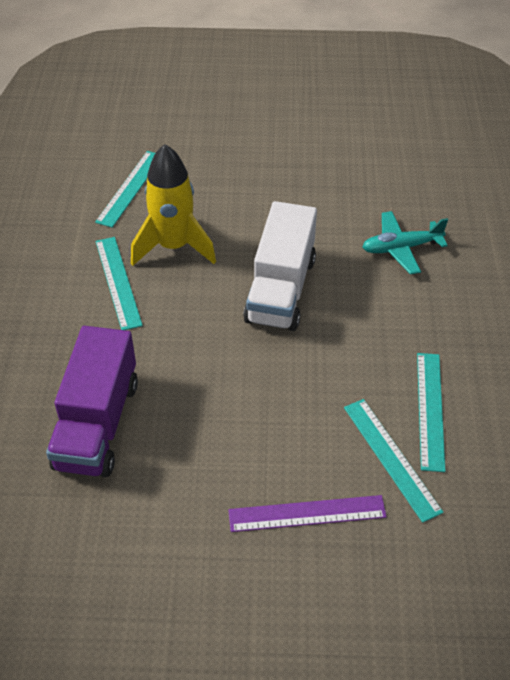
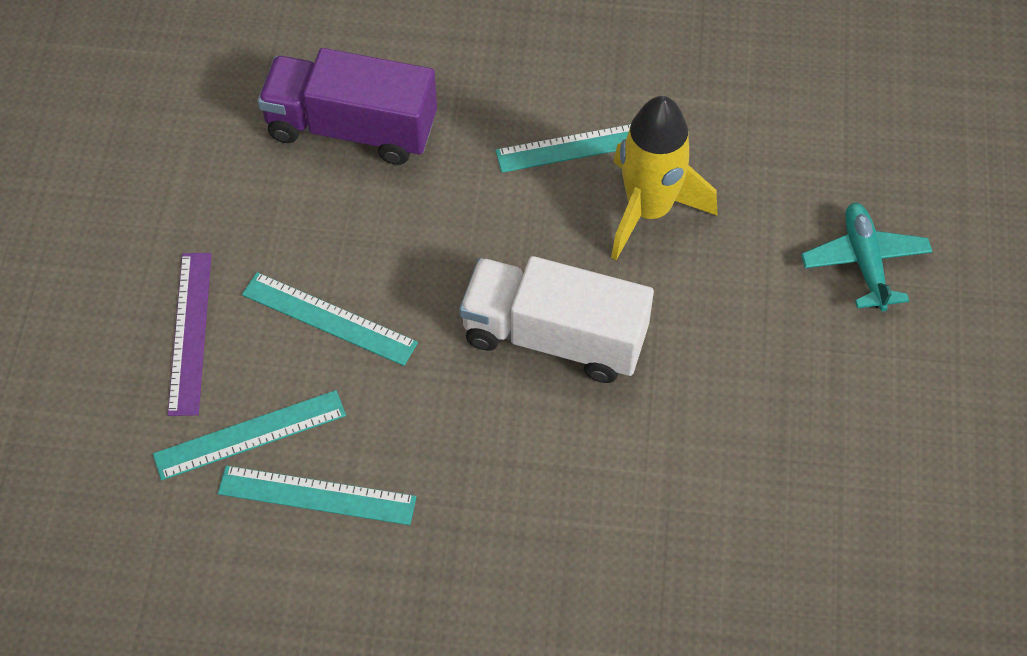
camera: 95 degrees right, 10 degrees up
(130, 188) = (777, 158): turquoise ruler -> turquoise ruler (329, 319)
(401, 248) = (632, 512): turquoise plane -> turquoise plane (864, 262)

